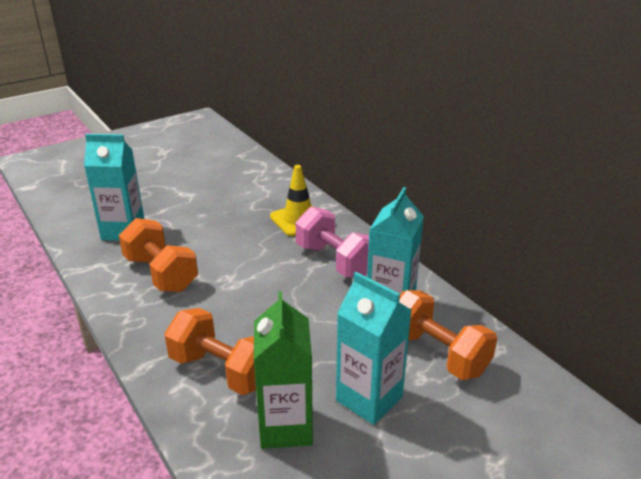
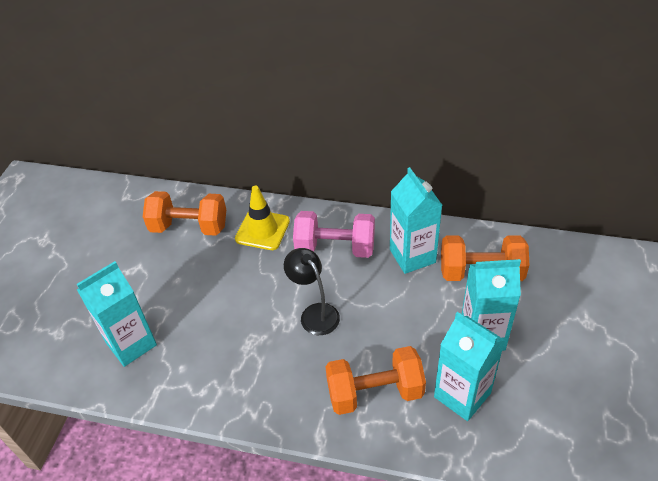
camera: 40 degrees left, 15 degrees up
(161, 273) = (223, 356): orange dumbbell -> orange dumbbell (189, 227)
(258, 290) = (315, 313): none -> black lamp
(285, 427) = (462, 395): green carton -> turquoise carton

